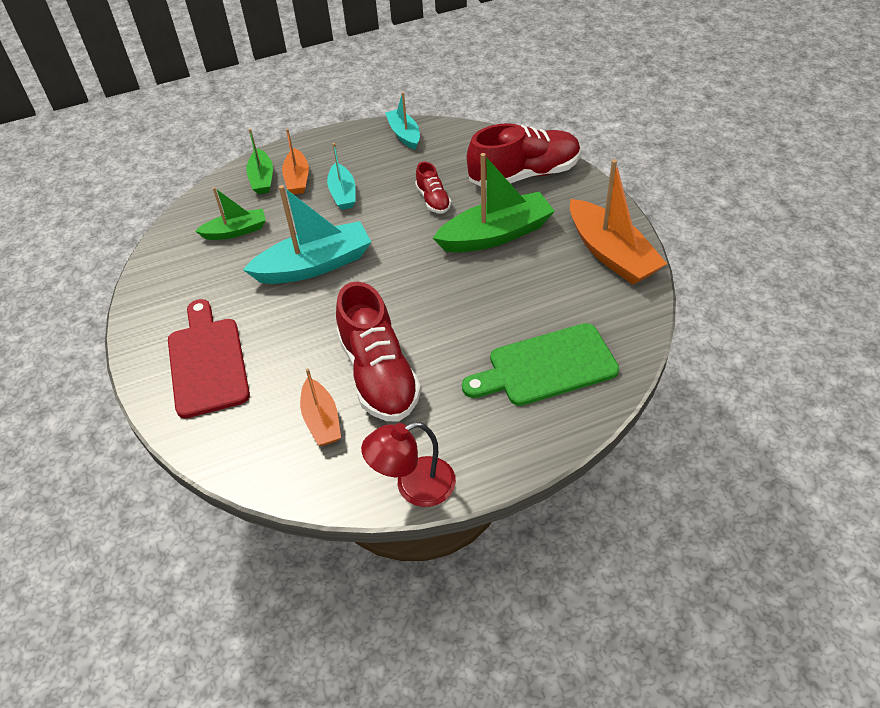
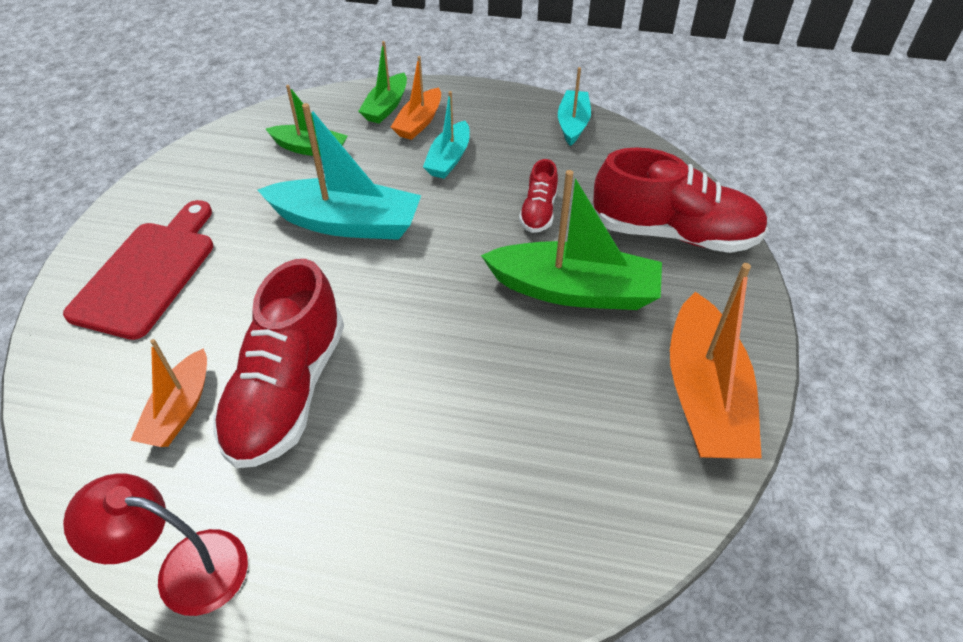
camera: 30 degrees right, 0 degrees up
(546, 367) = (484, 507): green cutting board -> none

